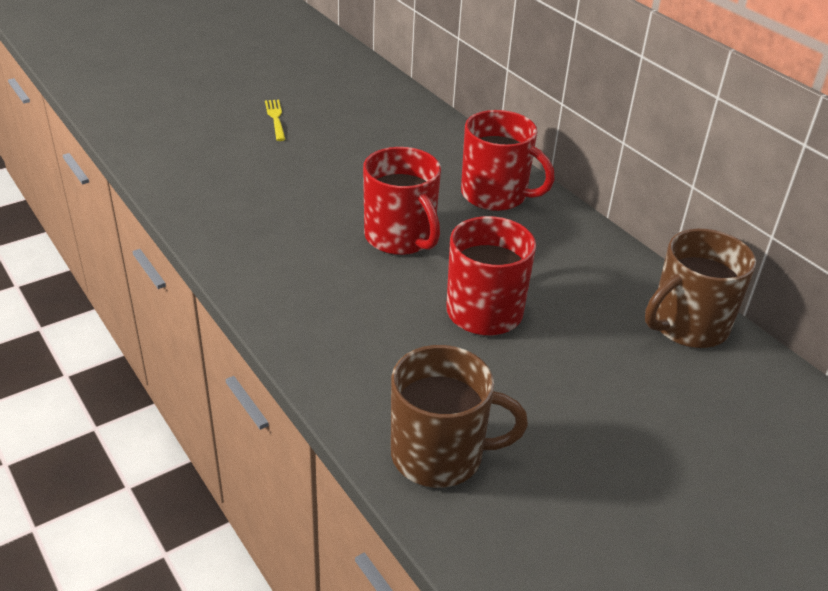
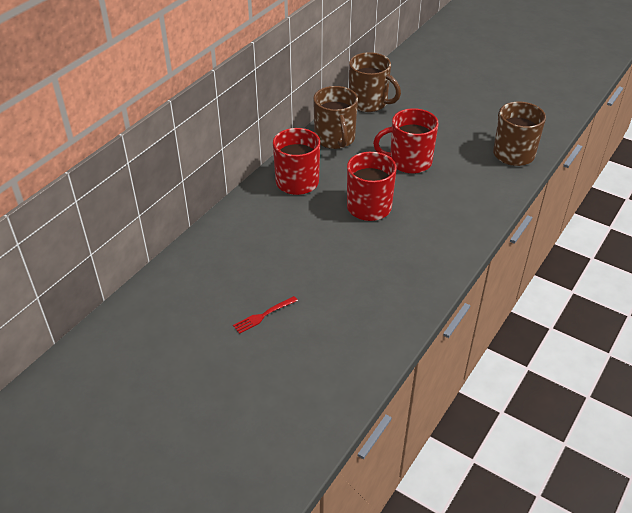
camera: 110 degrees left, 5 degrees up
(275, 118) = (263, 315): yellow fork -> red fork
(586, 255) = (335, 139): none -> brown mug

